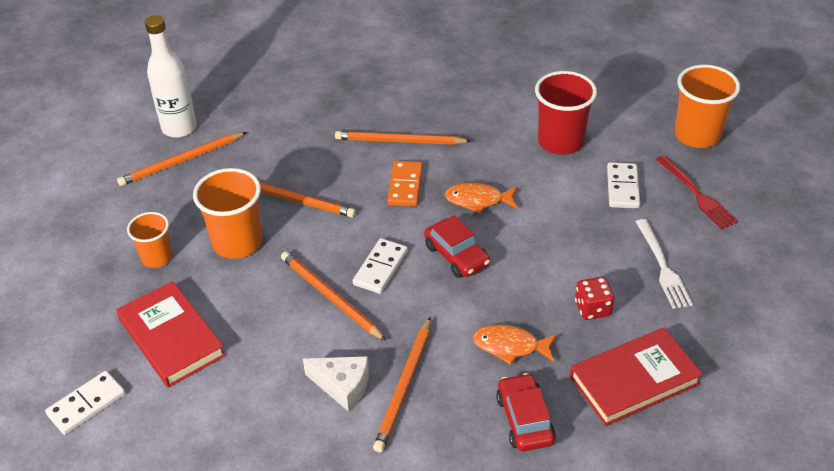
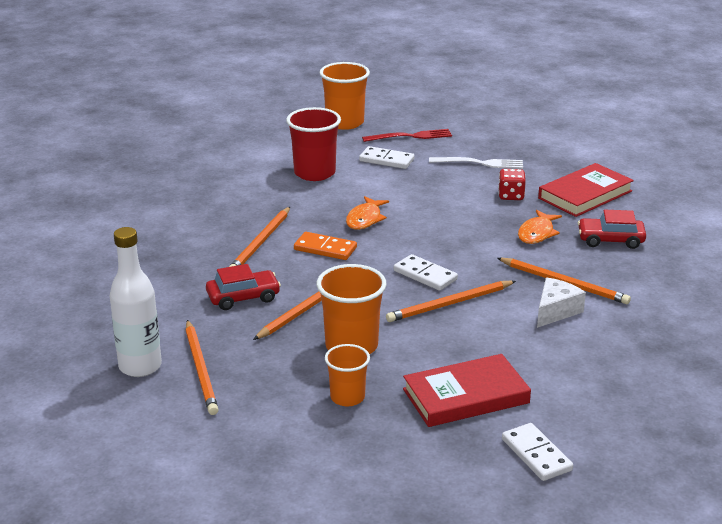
camera: 75 degrees left, 15 degrees down
(456, 255) = (427, 239): red car -> red car (243, 297)
(634, 380) = (585, 194): red book -> red book turned 60 degrees clockwise

